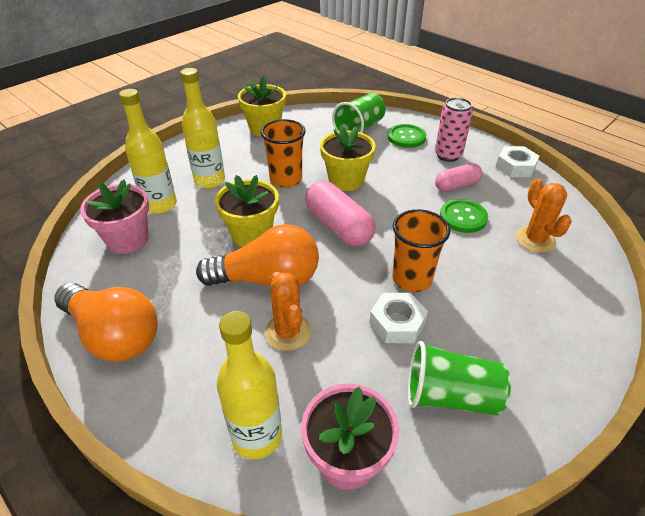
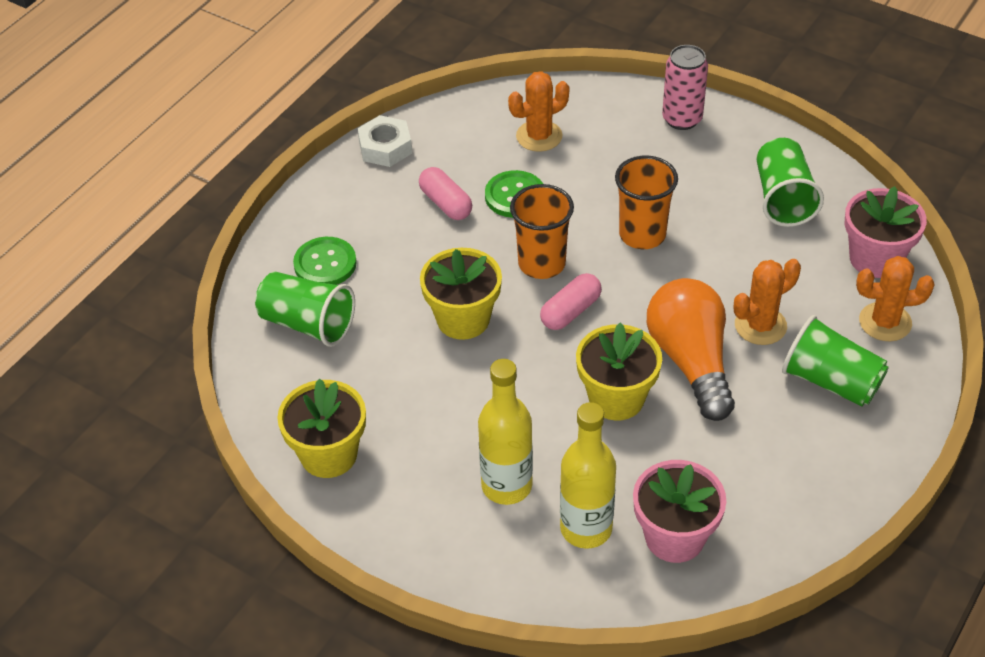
camera: 100 degrees left, 5 degrees up
(114, 335) = (830, 480): orange light bulb -> none
(207, 365) = (831, 381): none -> green cup
(257, 436) = (885, 322): yellow bottle -> orange cactus
(286, 179) = (478, 390): orange cup -> orange cup (541, 263)
(338, 226) = (570, 311): pink capsule -> pink capsule, size x0.63
(397, 323) = (712, 241): white nut -> none
(448, 155) = (369, 215): pink can -> pink can (682, 119)

